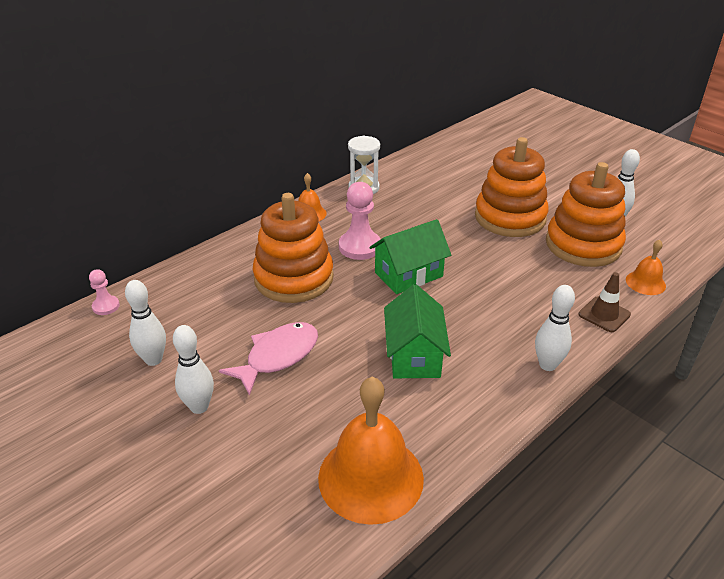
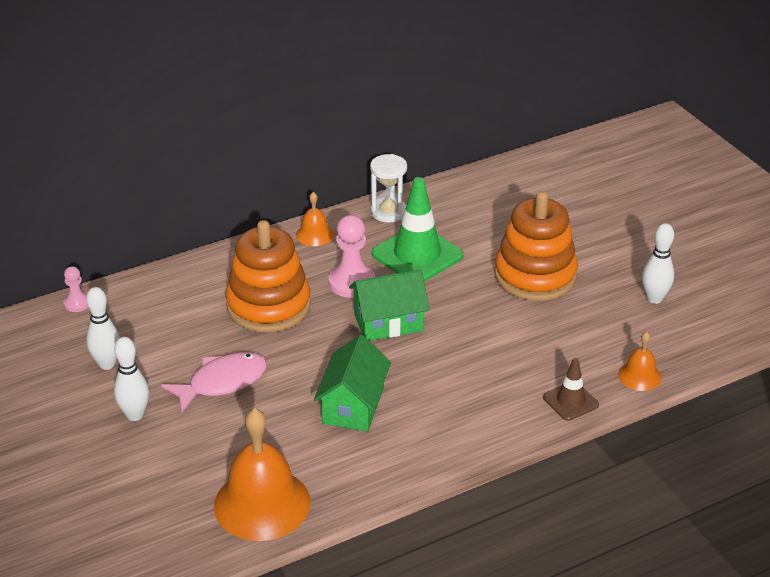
camera: 15 degrees right, 0 degrees up
(404, 216) = (417, 255): none -> green traffic cone
(547, 365) = (480, 439): white bowling pin -> none
(583, 245) = (598, 322): orange stacking toy -> none

